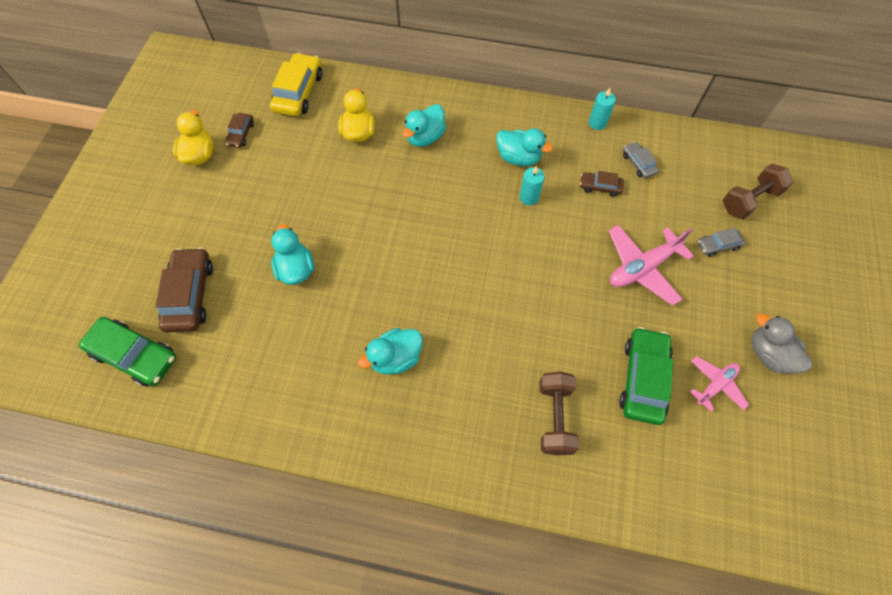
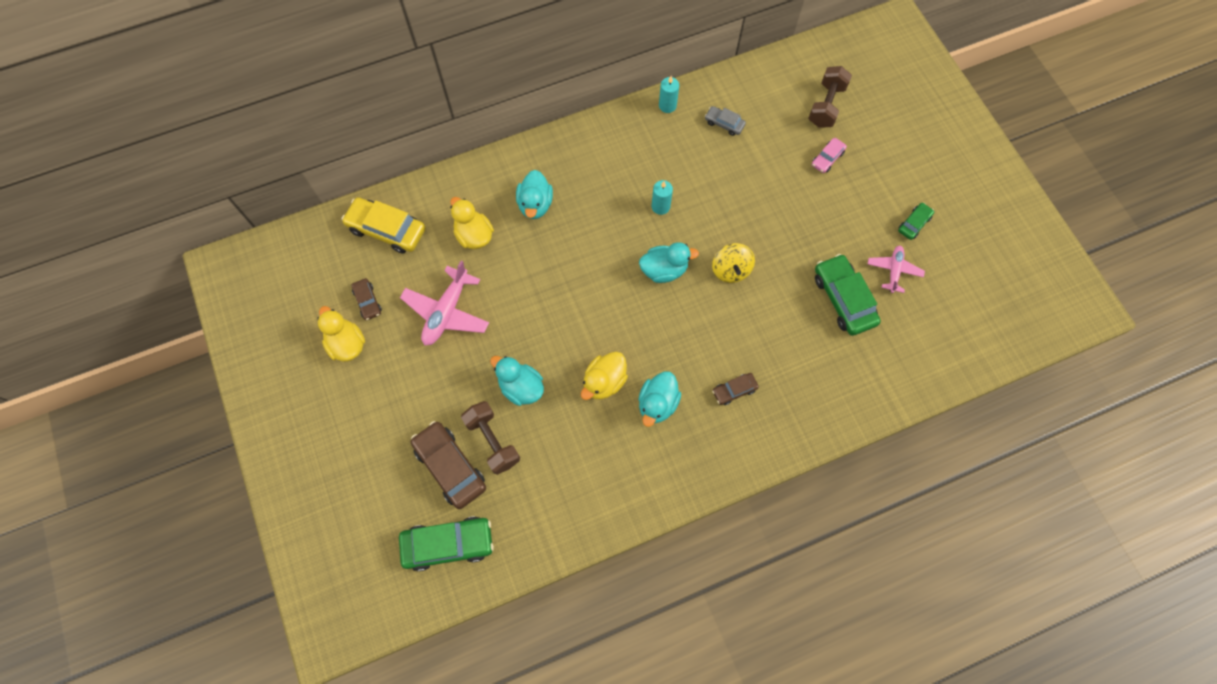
camera: 35 degrees left, 5 degrees up
(299, 92) = (387, 229): yellow car -> yellow car turned 45 degrees counterclockwise
(366, 309) = (604, 382): none -> yellow duck
(518, 158) = (627, 176): turquoise duck -> turquoise duck (664, 270)
(551, 286) = (731, 270): none -> yellow spinning top
(555, 417) = (803, 369): brown dumbbell -> brown dumbbell (492, 441)
(600, 187) = (709, 162): brown car -> brown car (734, 390)
(642, 268) = (786, 212): pink plane -> pink plane (446, 312)
(718, 245) = (827, 158): grey car -> pink car
(769, 354) = (914, 224): grey duck -> green car

